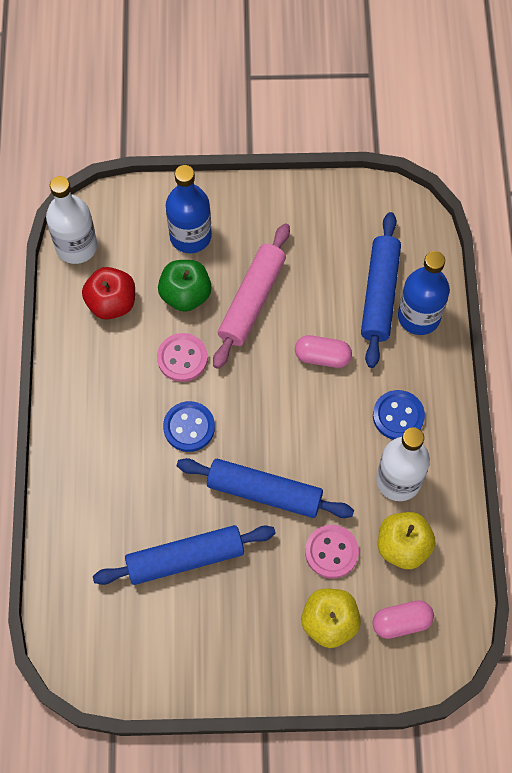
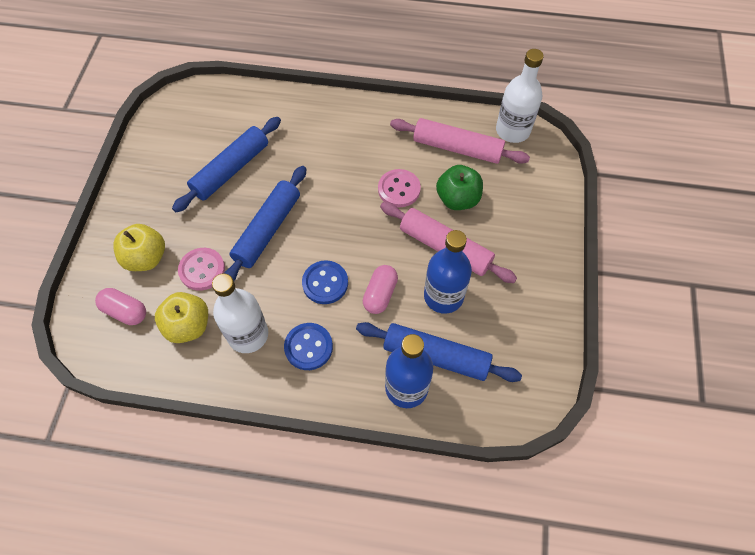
camera: 100 degrees right, 5 degrees down
(112, 303) = (457, 148): red apple -> pink rolling pin
(185, 558) = (231, 170): blue rolling pin -> blue rolling pin turned 45 degrees clockwise
(189, 427) = (337, 186): blue button -> blue button (325, 283)
(190, 236) = (515, 210): blue bottle -> blue bottle (443, 296)
(401, 622) = (125, 311): pink capsule -> pink capsule turned 60 degrees counterclockwise

